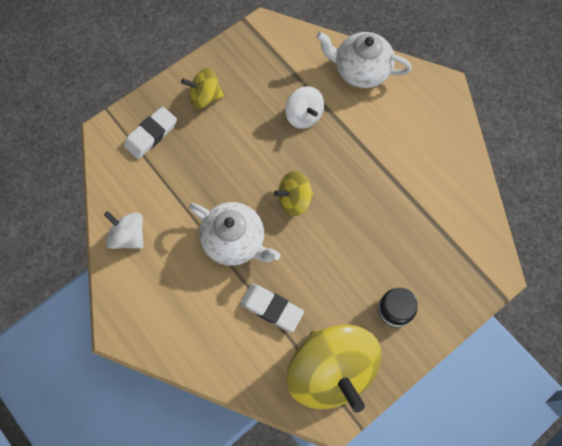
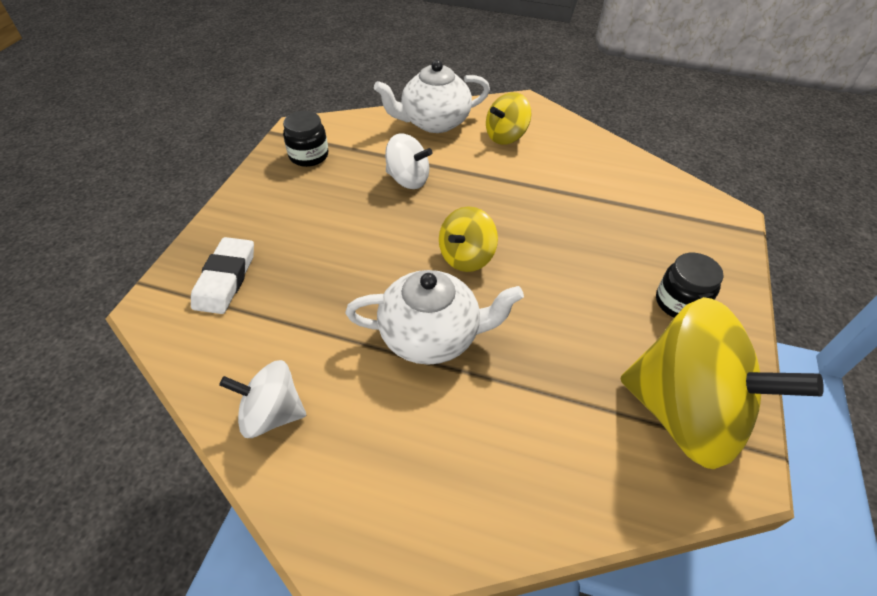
camera: 35 degrees left, 20 degrees down
(205, 97) = (274, 212): yellow spinning top -> yellow spinning top (506, 136)
(254, 58) = (309, 156): none -> black jar
(271, 308) = (545, 385): white eraser -> none

